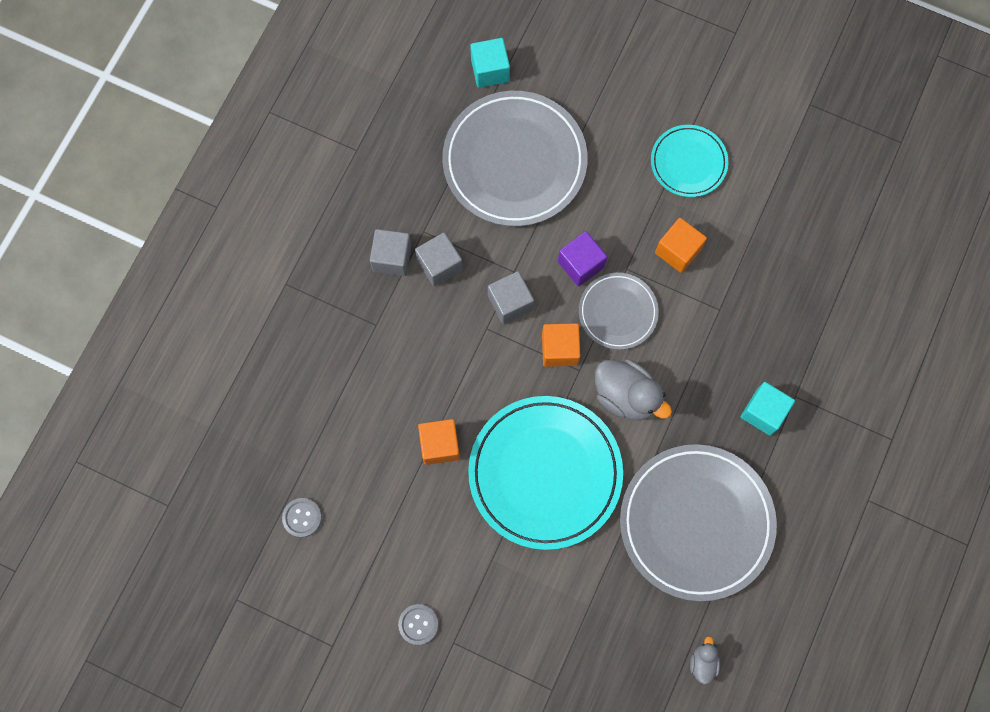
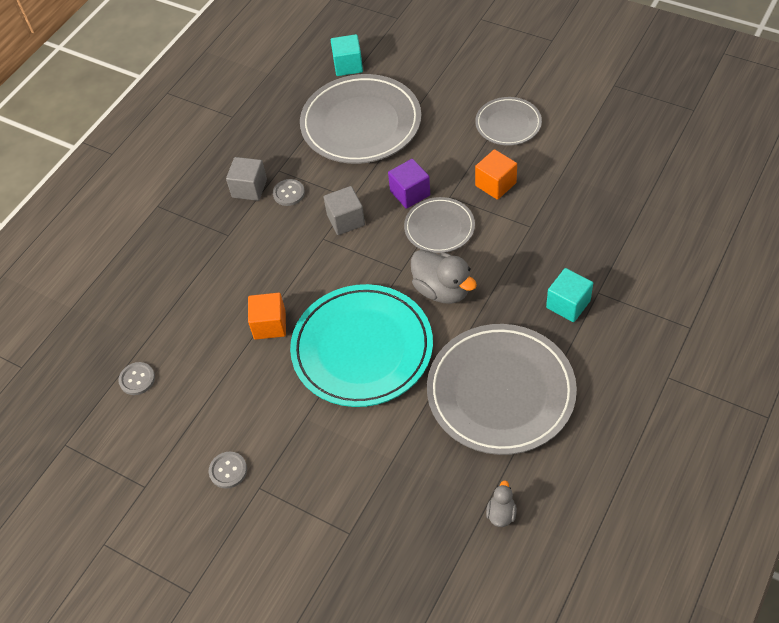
camera: 10 degrees right, 20 degrees down
(439, 265) = (289, 193): grey cube -> grey button
(560, 349) = (385, 254): orange cube -> none
(688, 162) = (508, 124): turquoise plate -> grey plate

